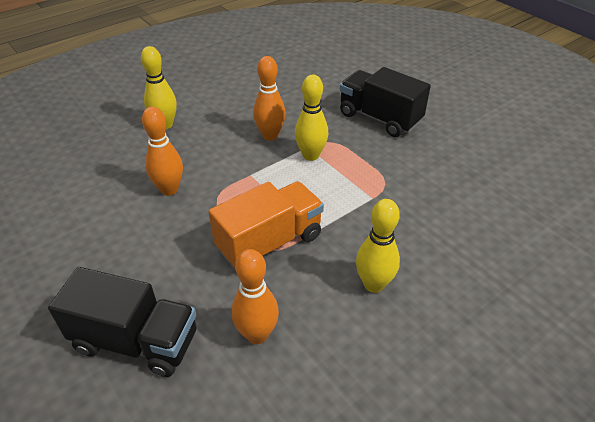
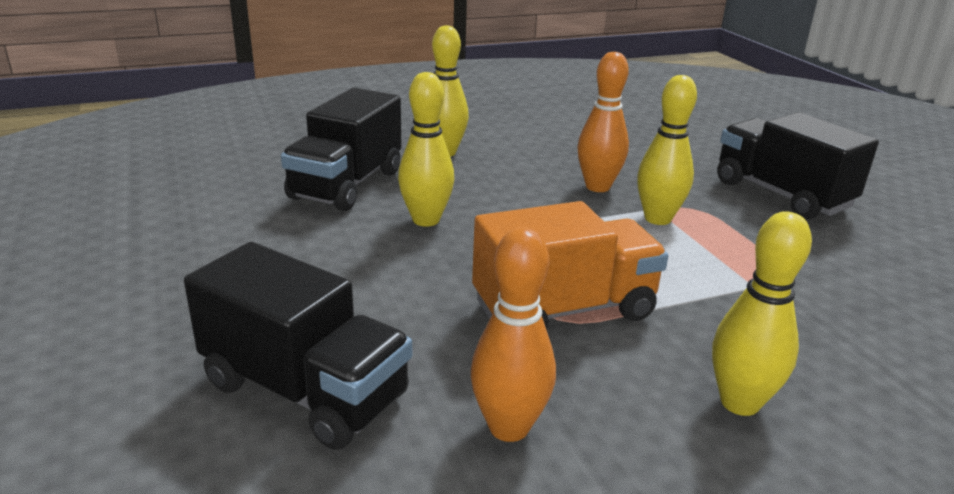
camera: 15 degrees right, 15 degrees down
(108, 170) = (347, 185): none -> black truck
(169, 189) = (426, 220): orange bowling pin -> yellow bowling pin

